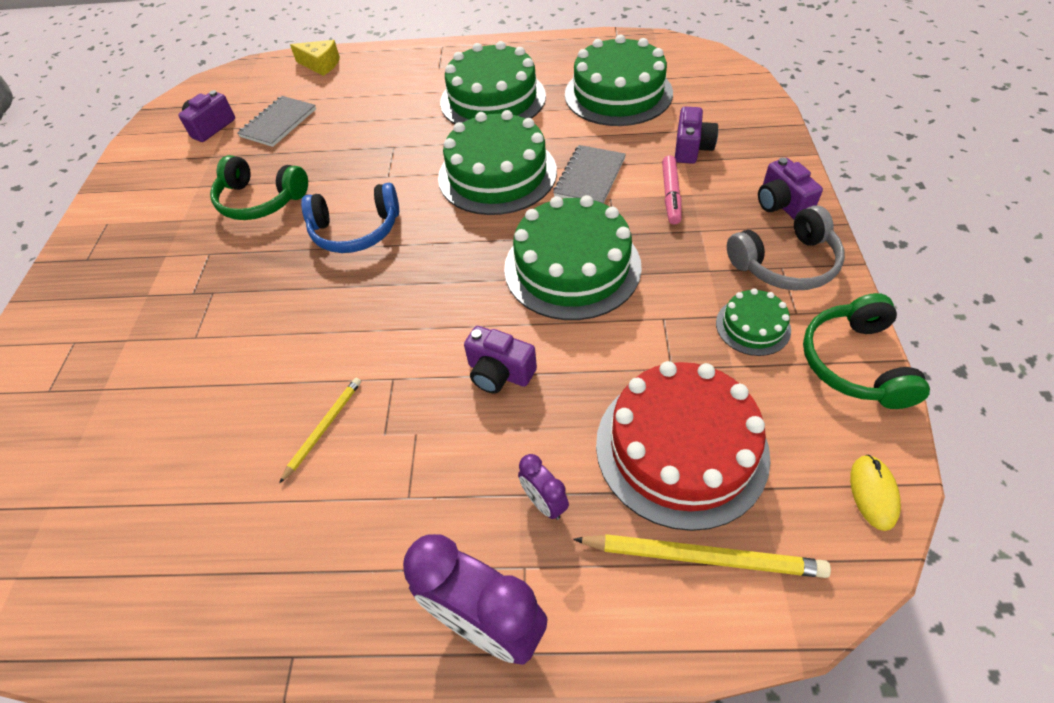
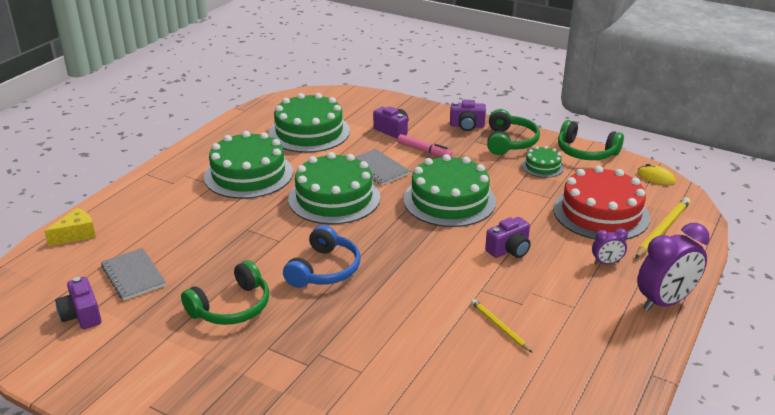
camera: 65 degrees left, 20 degrees down
(785, 263) = (509, 142): grey headphones -> green headphones

